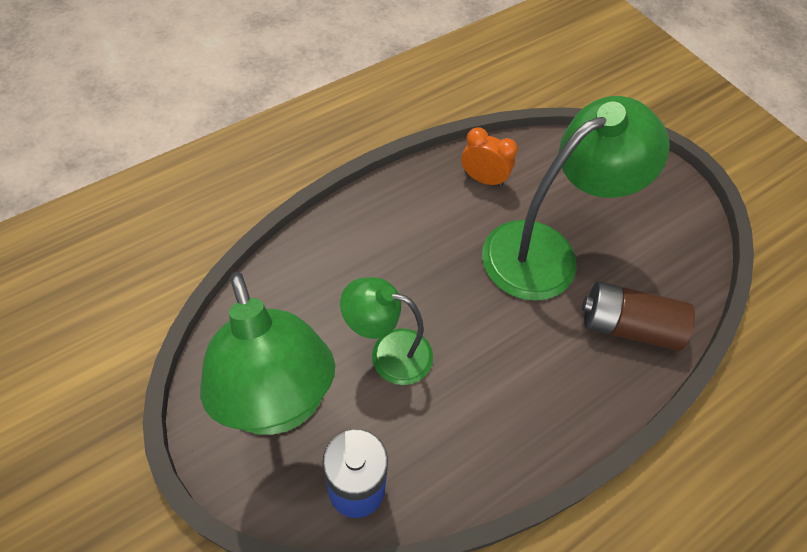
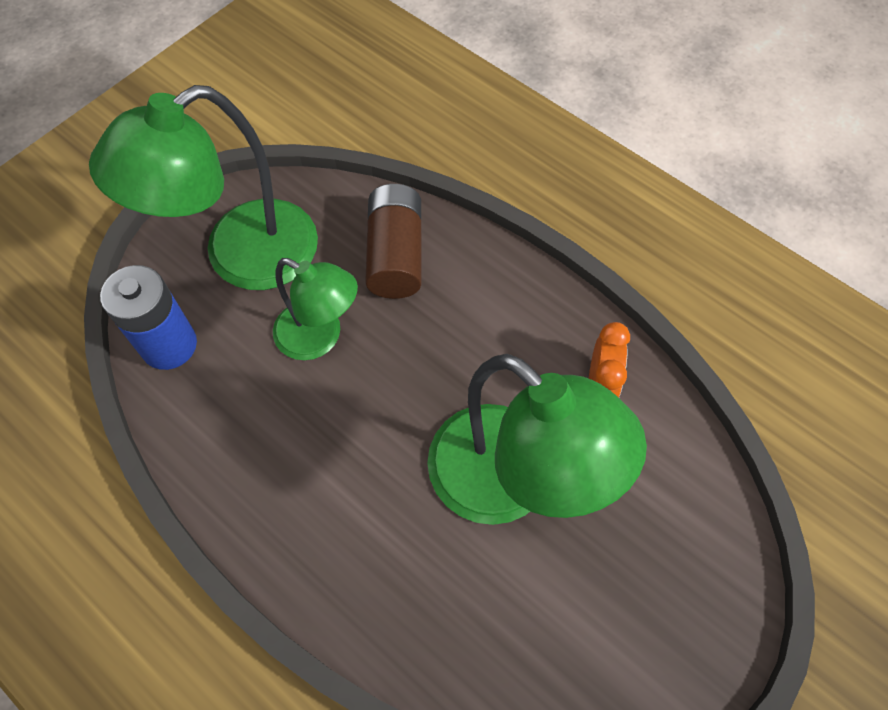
camera: 80 degrees right, 5 degrees up
(388, 353) = (320, 337): green lamp -> green lamp turned 120 degrees clockwise
(628, 326) = (426, 605): brown battery -> brown battery (395, 255)

